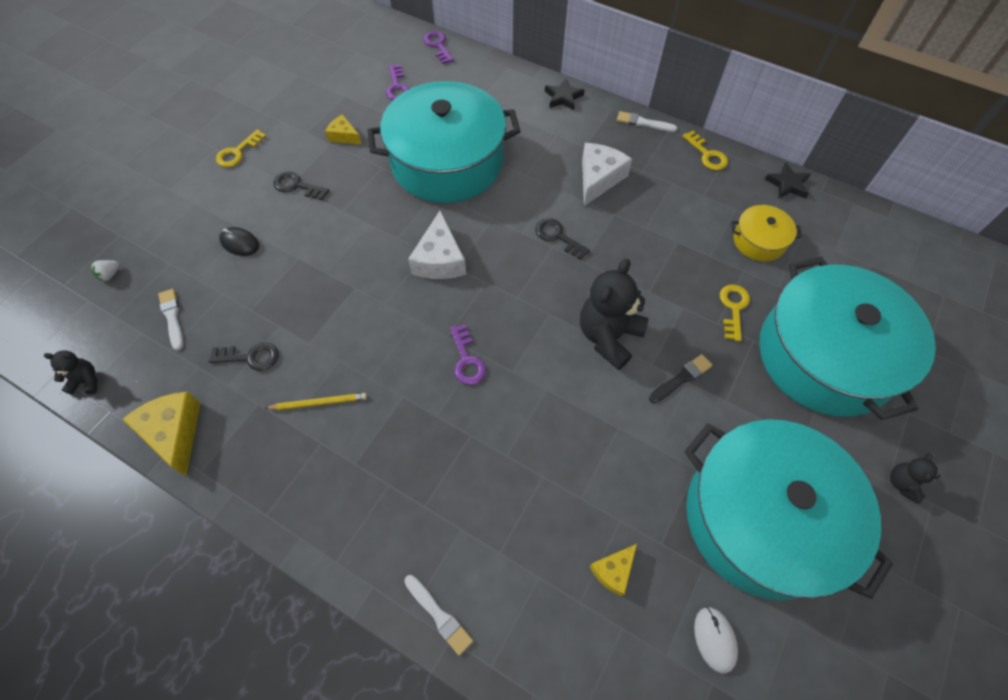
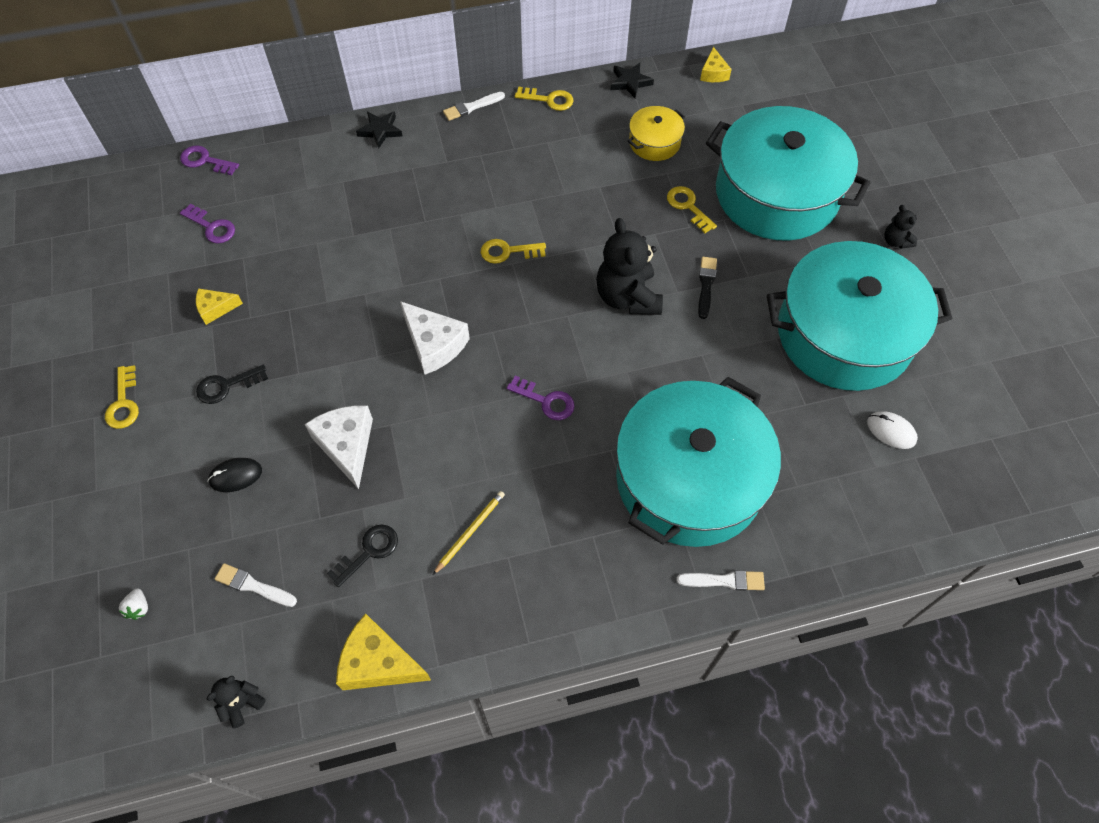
camera: 45 degrees left, 0 degrees up
(447, 162) = (343, 260): turquoise pot -> turquoise pot (689, 479)
(558, 237) = (507, 252): black key -> yellow key
(598, 178) = (487, 180): white cheese -> white cheese (346, 445)
(613, 571) = (796, 448): yellow cheese -> yellow cheese (713, 73)

